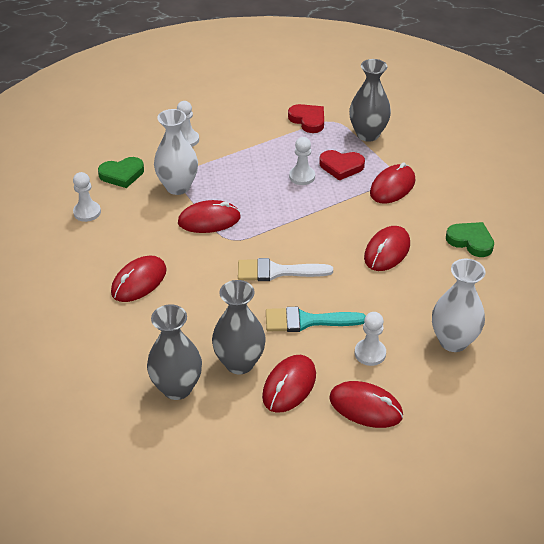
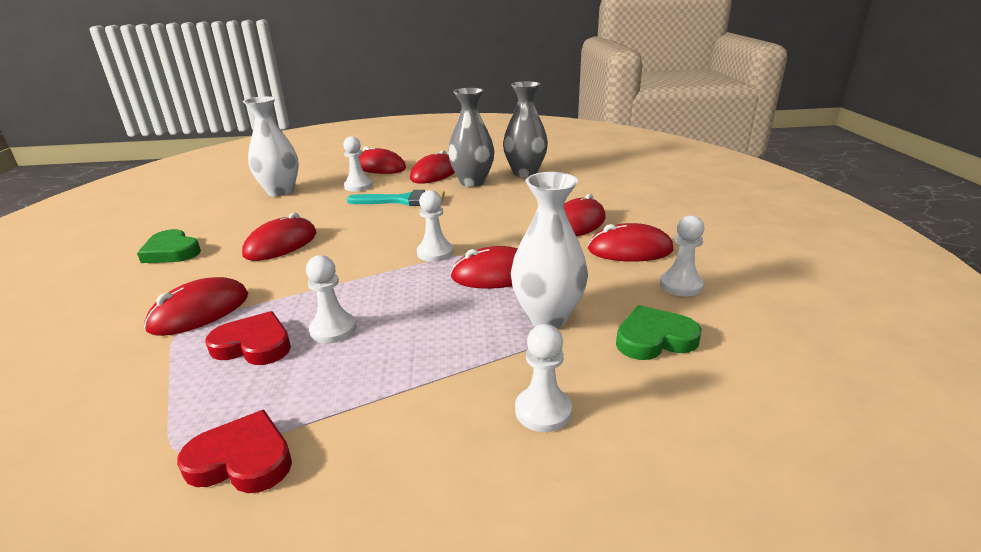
camera: 175 degrees left, 15 degrees down
(106, 247) = (630, 250): none -> red mouse
(257, 242) = (435, 253): none -> white pawn
(277, 271) = (420, 229): white brush -> none
(308, 120) = (242, 459): red heart -> red heart turned 135 degrees clockwise
(368, 134) = (140, 413): grey vase -> none

